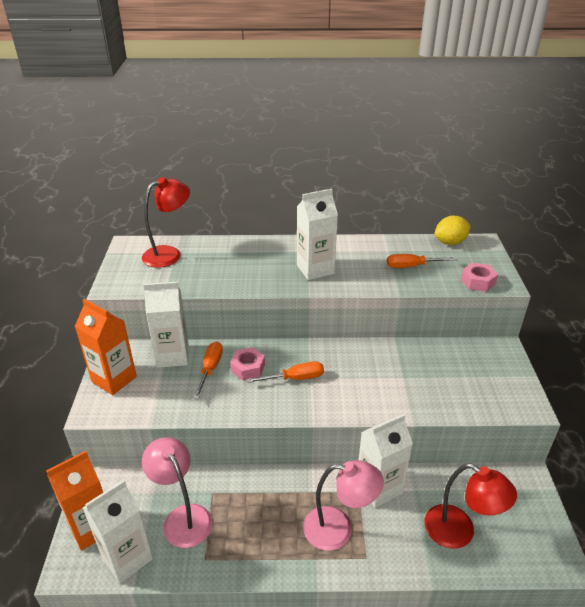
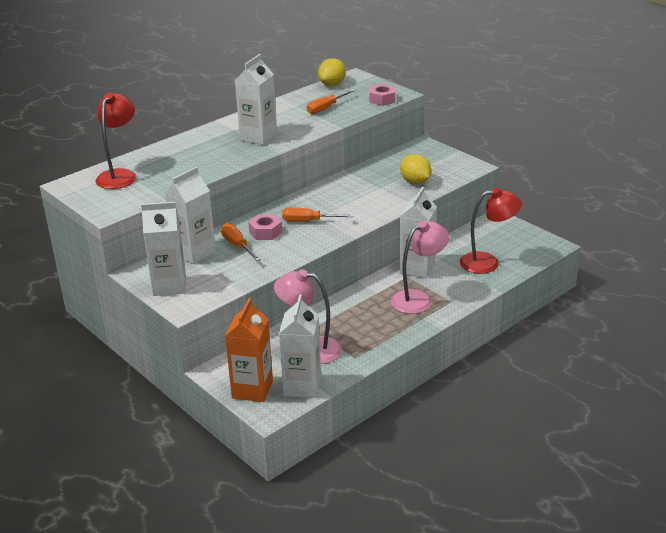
camera: 40 degrees left, 5 degrees down
(114, 379) = (169, 286): orange carton -> white carton
(295, 378) = (308, 221): orange screwdriver -> orange screwdriver turned 120 degrees counterclockwise
(445, 390) = (415, 182): none -> yellow lemon

